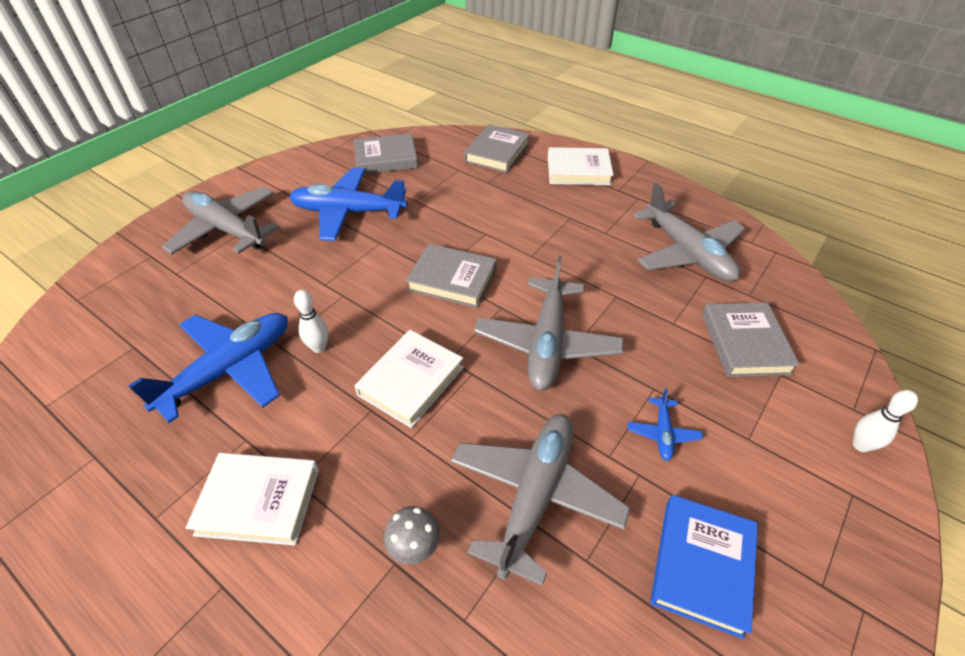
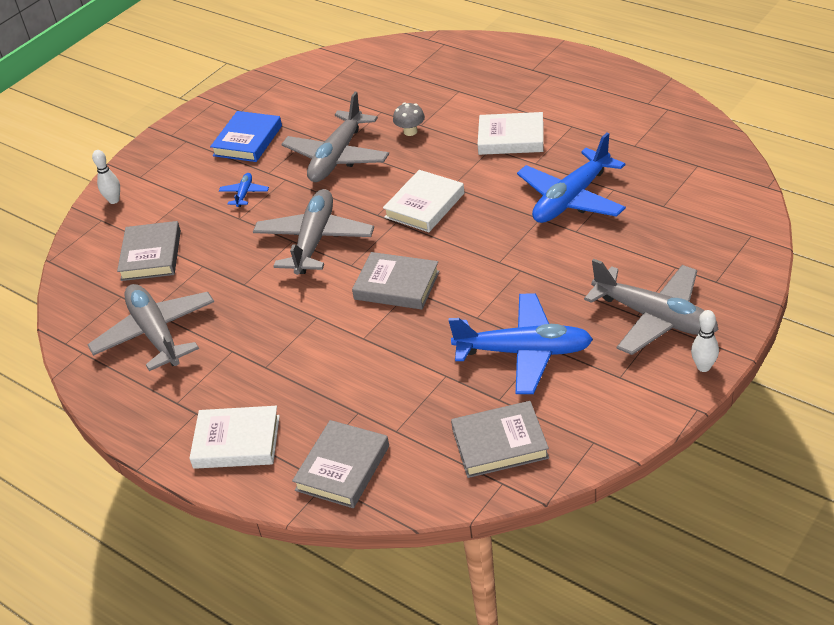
camera: 175 degrees left, 5 degrees down
(319, 347) = (505, 220): white bowling pin -> white bowling pin (703, 367)

